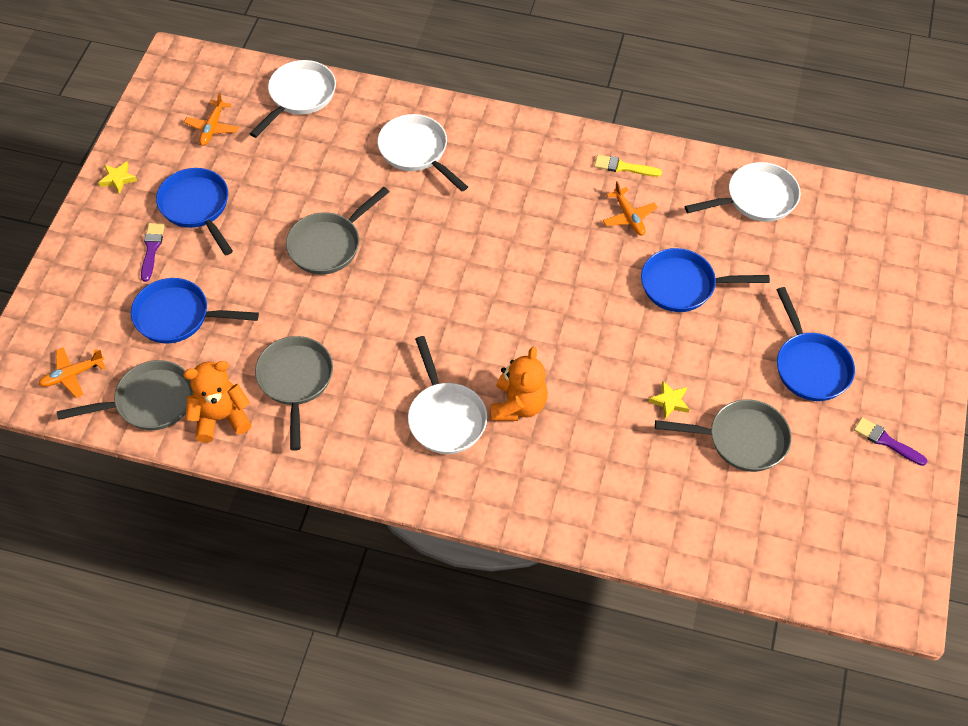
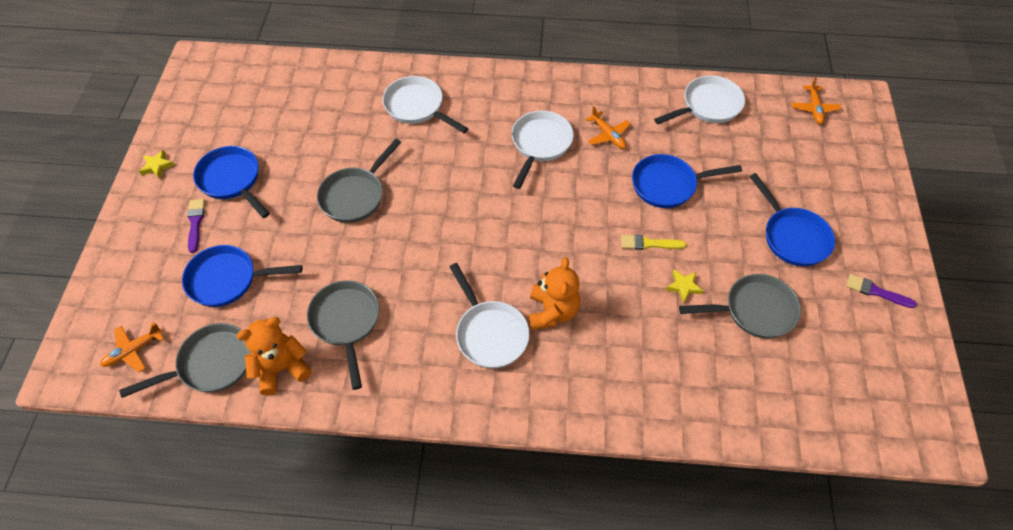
camera: 10 degrees left, 0 degrees up
(212, 127) = (236, 111): orange plane -> orange plane (814, 108)
(299, 96) = (309, 76): white pan -> white pan (540, 144)
(623, 167) = (593, 96): yellow brush -> yellow brush (649, 243)

